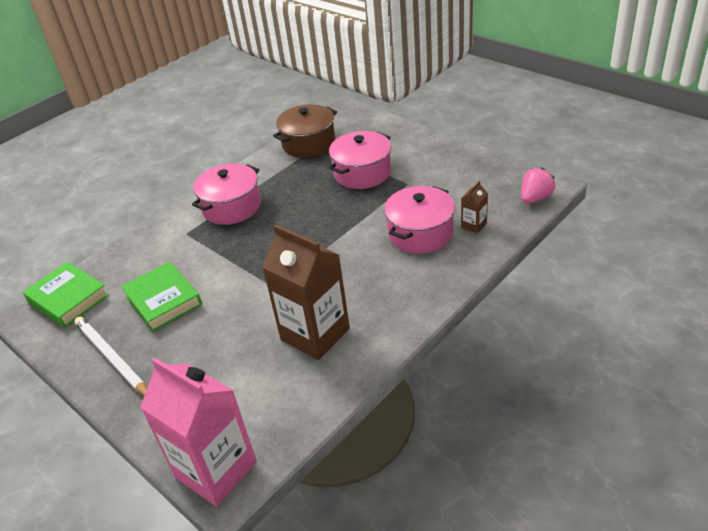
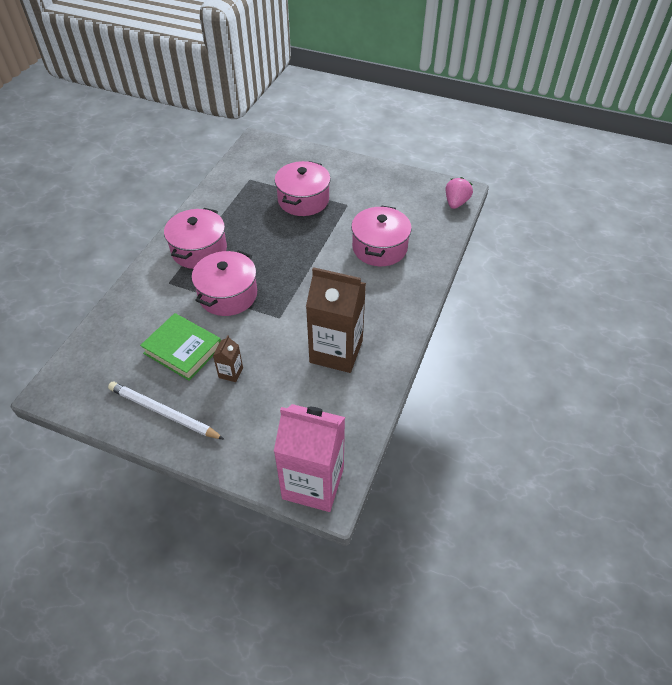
camera: 25 degrees left, 10 degrees up
(68, 299) = (85, 367): green book -> none
(235, 255) = (228, 295): none -> pink pot
(308, 143) = (239, 178): brown pot -> none
(474, 225) = (419, 234): brown carton -> brown carton (231, 372)

